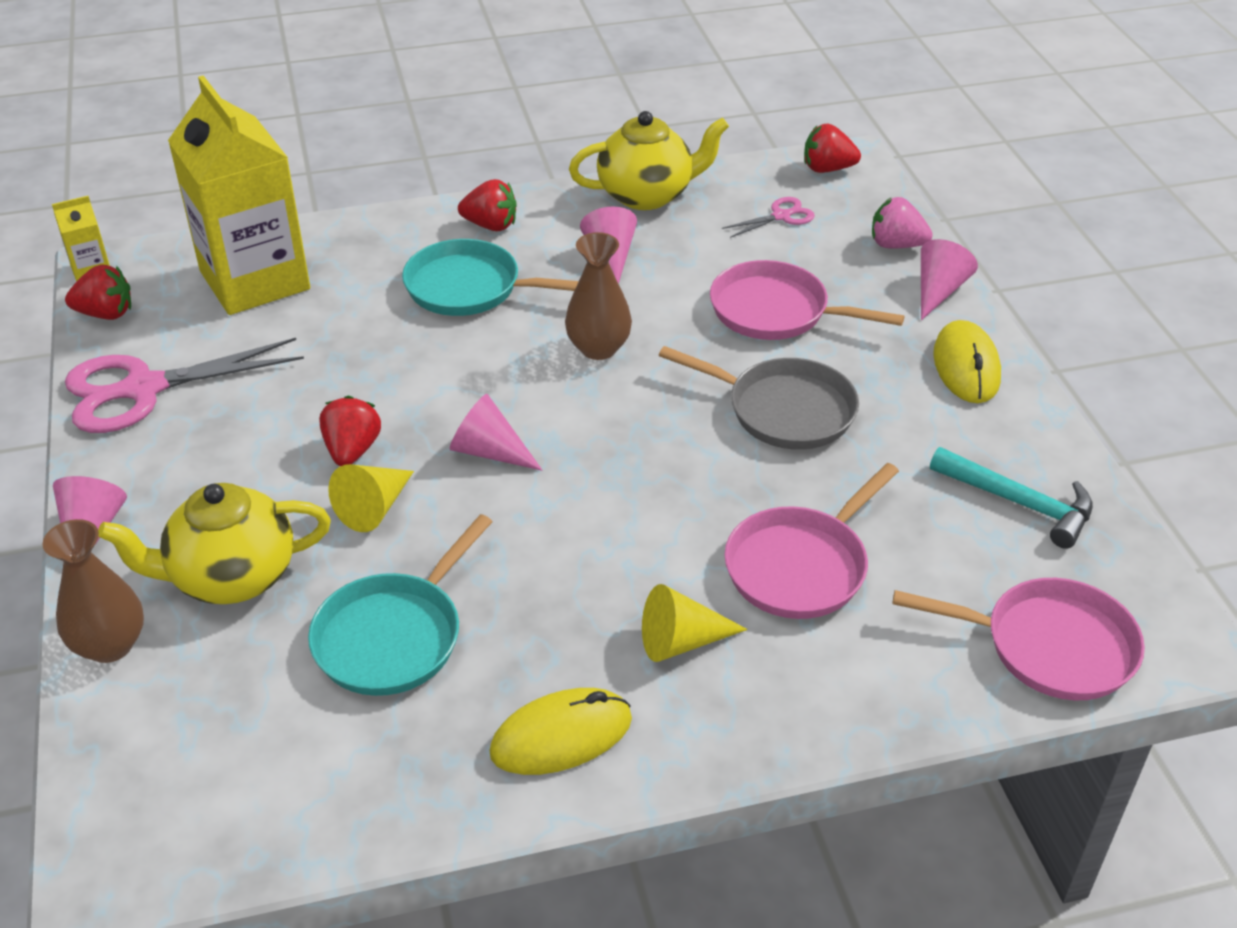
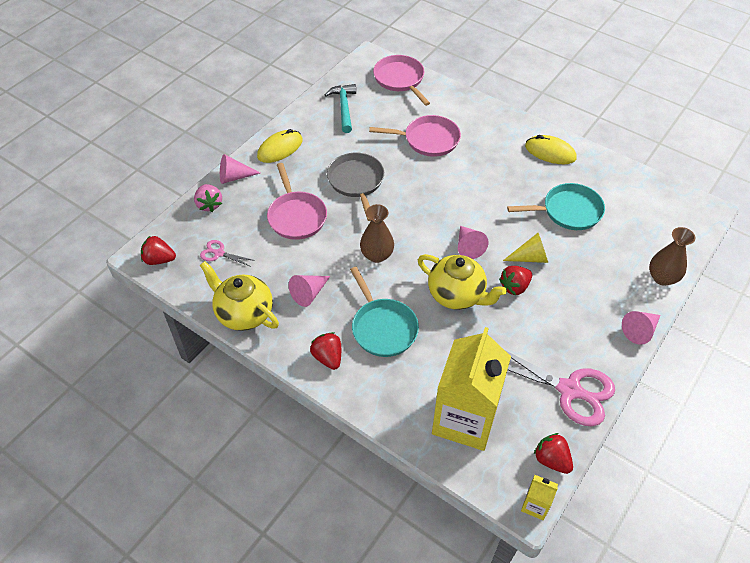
camera: 130 degrees left, 10 degrees up
(231, 577) = (603, 270): yellow teapot -> yellow teapot (457, 295)
(682, 641) = (488, 148): yellow cone -> none
(827, 169) = (159, 259): red strawberry -> red strawberry turned 135 degrees clockwise

